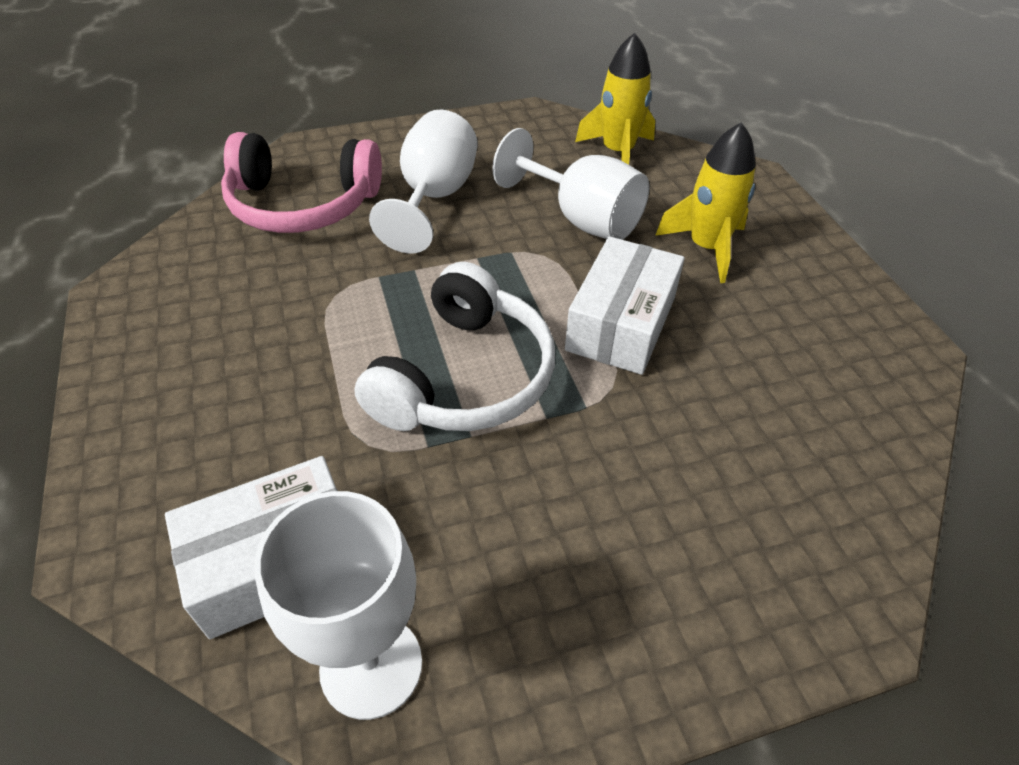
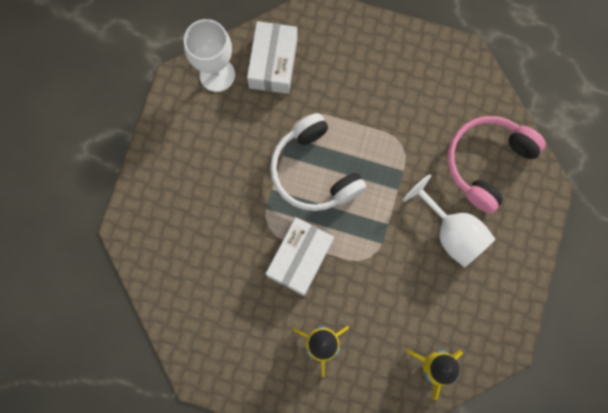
camera: 125 degrees right, 30 degrees up
(581, 218) = (385, 297): white goblet -> none
(621, 324) = (300, 258): white box -> white box turned 60 degrees clockwise

